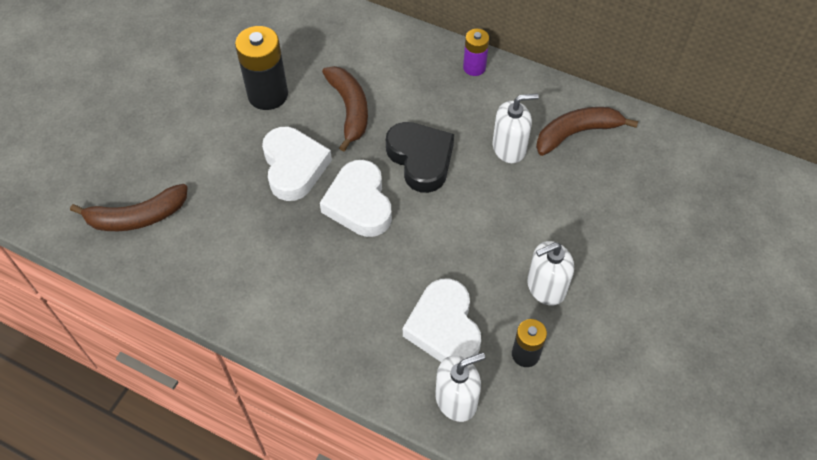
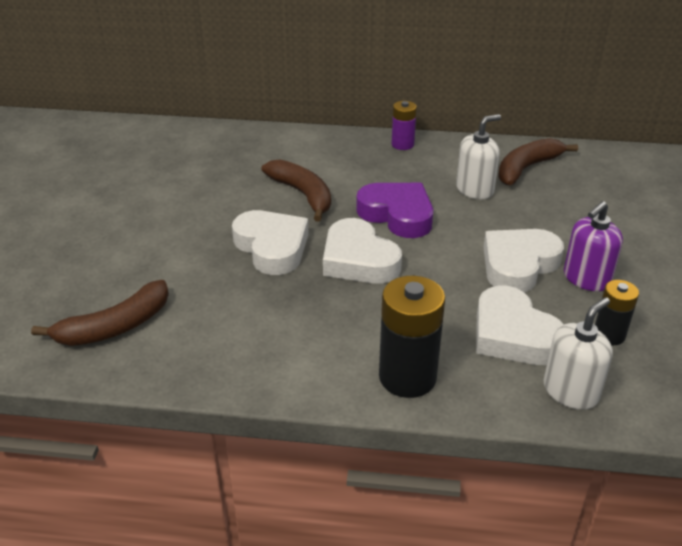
camera: 20 degrees left, 20 degrees down
(268, 95) = (211, 201): black battery -> black battery (407, 377)
(421, 159) = (397, 215): black heart -> purple heart
(494, 252) = (518, 265): none -> white heart
(546, 287) = (586, 278): white soap dispenser -> purple soap dispenser

